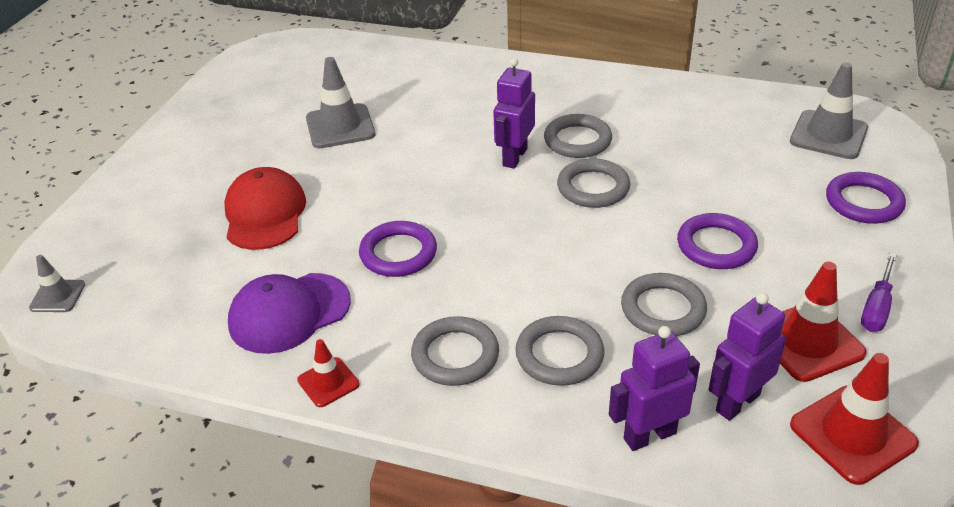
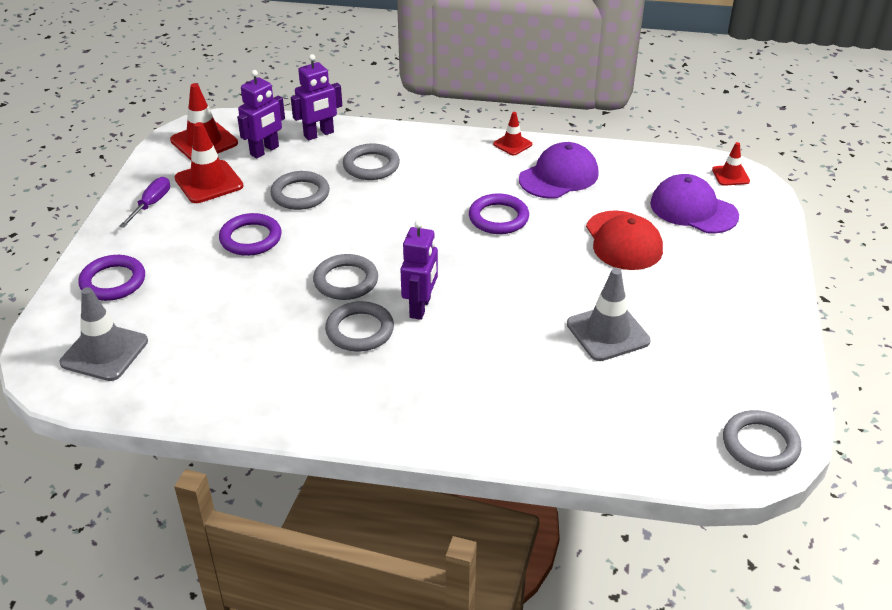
camera: 170 degrees right, 0 degrees up
(57, 296) = (730, 175): grey traffic cone -> red traffic cone
(152, 248) = (693, 209): none -> purple cap
(455, 355) = (438, 161): grey ring -> grey ring (760, 444)

